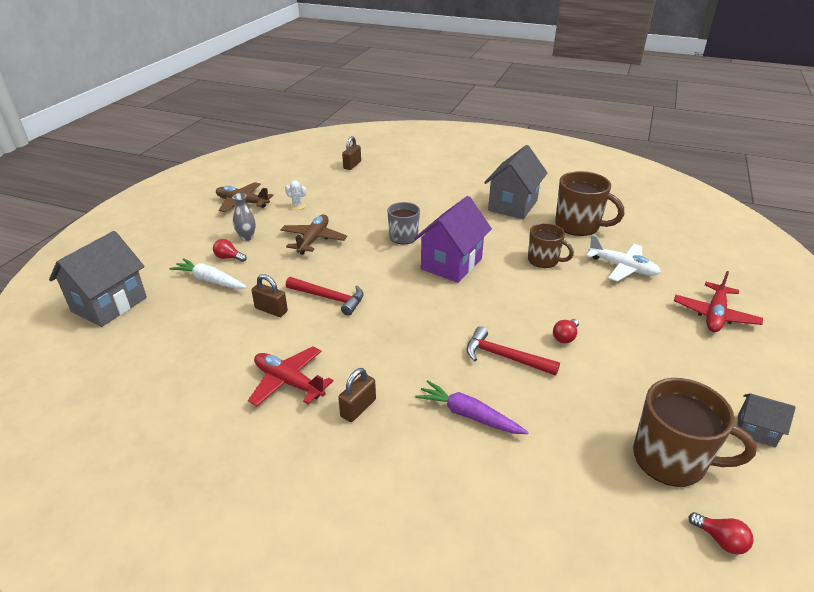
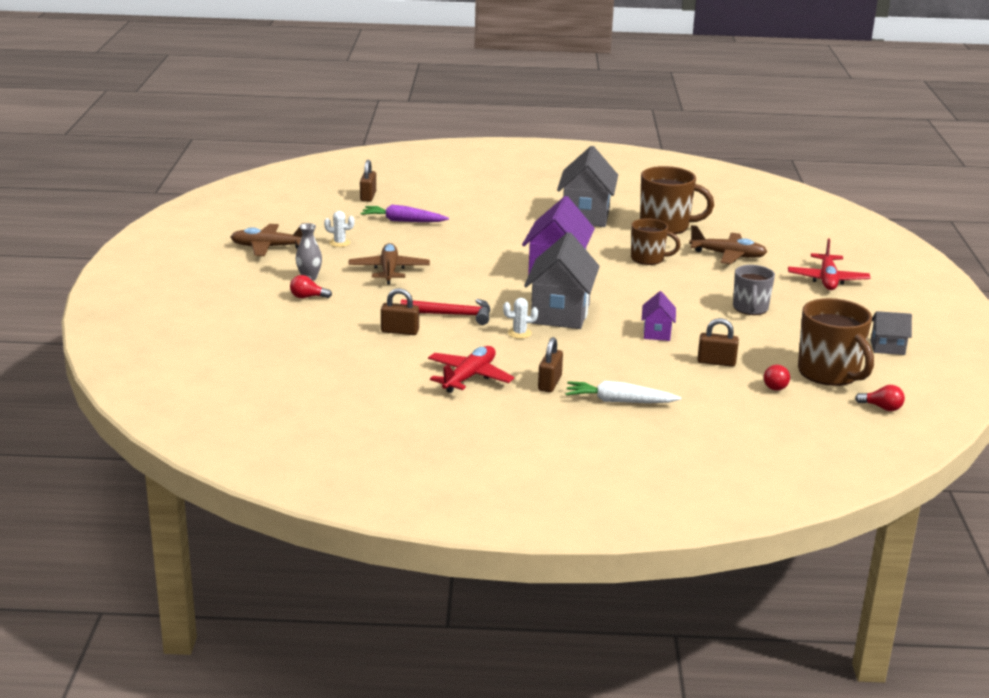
camera: 20 degrees left, 10 degrees down
(109, 304) = (215, 350): grey house -> grey house (560, 314)
(210, 280) = (307, 318): white carrot -> white carrot (619, 401)
(289, 382) = (469, 377): red plane -> red plane turned 105 degrees clockwise
(373, 332) = (519, 333): none -> white cactus
(403, 238) = (487, 257): grey mug -> grey mug (750, 308)
(469, 415) = (651, 373): purple carrot -> purple carrot (403, 221)
(504, 357) = (657, 333): red hammer -> purple house
(547, 413) = (716, 362): none -> brown padlock
(565, 337) = (703, 312): red light bulb -> red light bulb (775, 386)
(622, 267) = (728, 255): white plane -> brown plane
(671, 460) = (829, 373): brown mug -> brown mug turned 60 degrees clockwise

